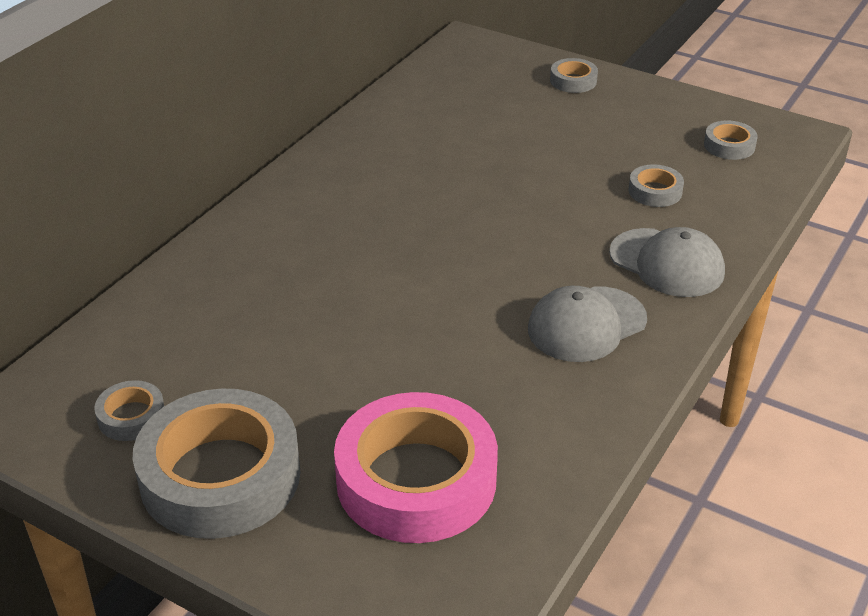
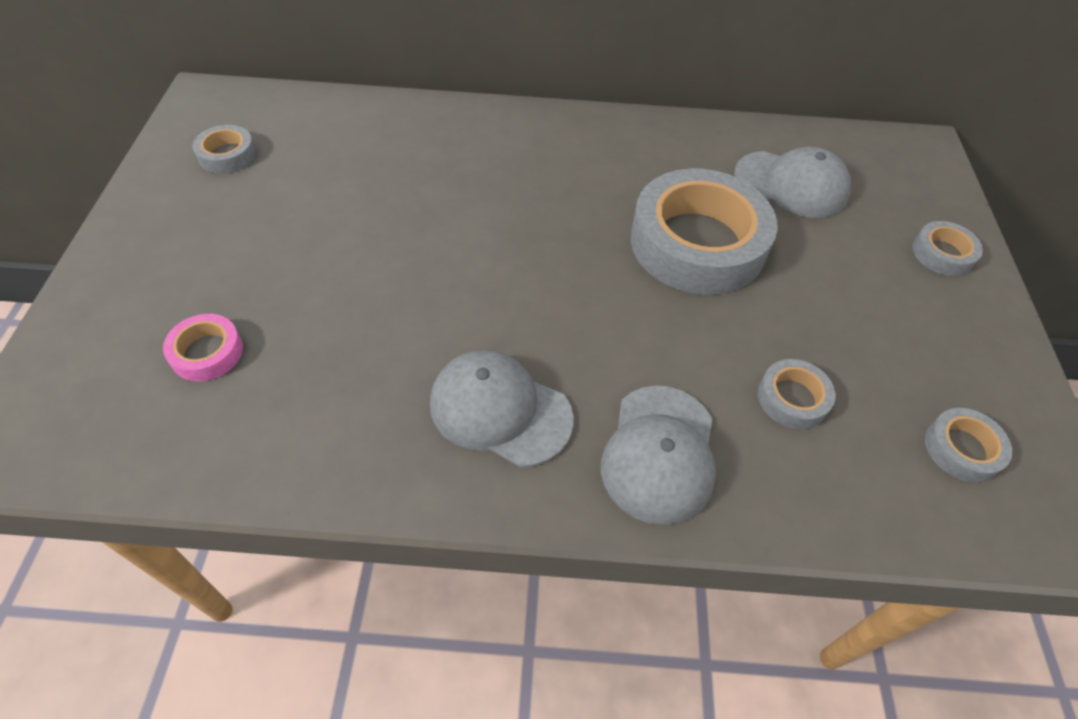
camera: 60 degrees right, 15 degrees up
(220, 476) = (175, 227): grey tape -> grey tape (697, 243)
(416, 480) = (207, 352): pink tape -> pink tape, size x0.44
(458, 110) = (791, 184): none -> grey cap

